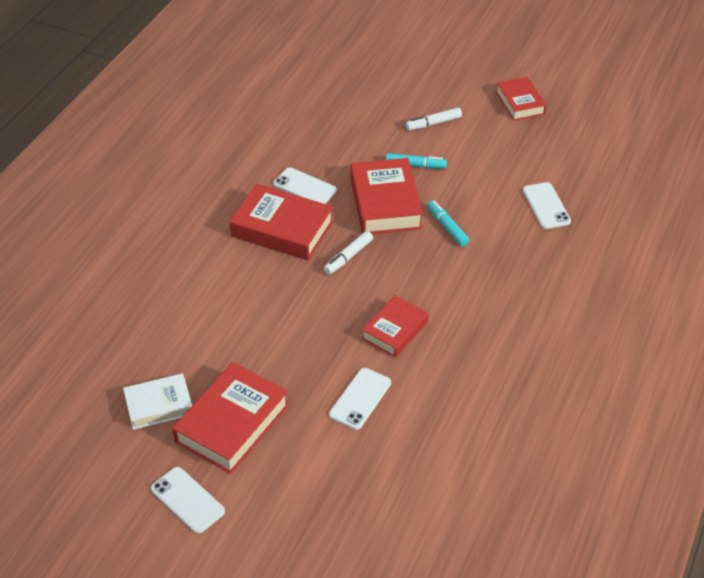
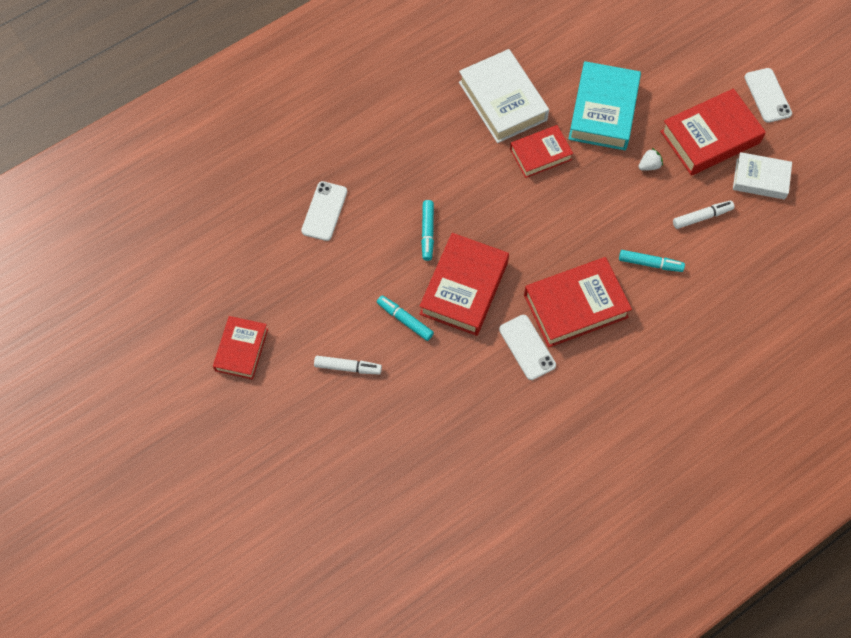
camera: 150 degrees left, 20 degrees up
(234, 286) = (650, 263): none -> turquoise marker
(281, 367) = (649, 165): none -> white strawberry
(282, 229) = (575, 306): red book -> red book turned 75 degrees counterclockwise
(348, 257) = (534, 244): white marker -> white marker (702, 217)
(360, 399) = (603, 111): white phone -> turquoise book
(468, 361) = (502, 101): none -> white book

